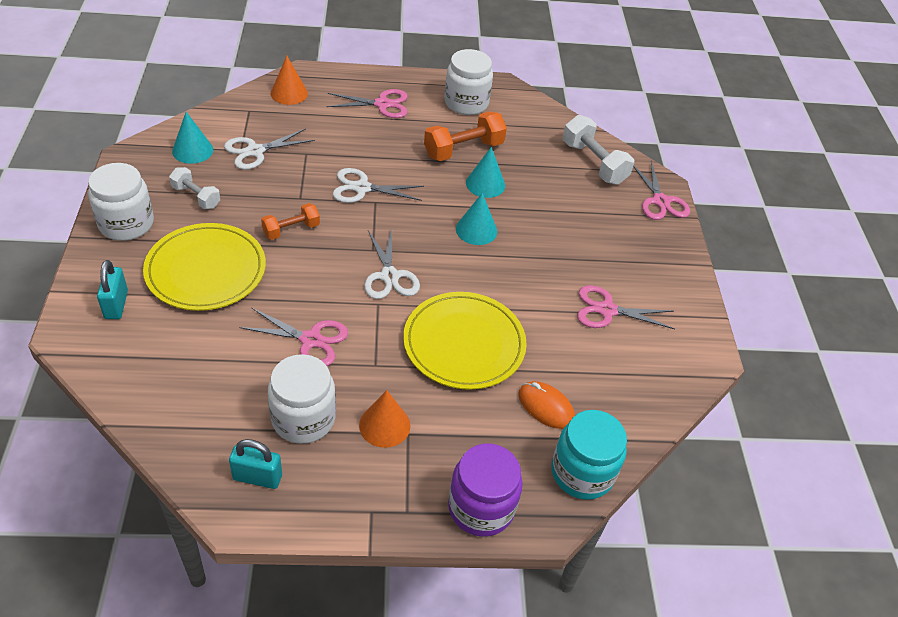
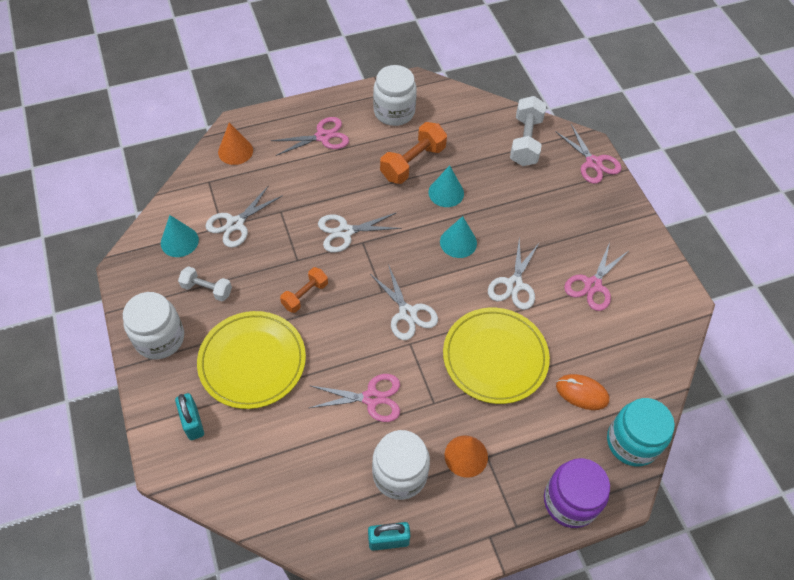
camera: 15 degrees left, 10 degrees up
(518, 284) = (514, 285): none -> white scissors
(593, 163) = (525, 141): white dumbbell -> white dumbbell turned 60 degrees clockwise
(607, 310) = (592, 285): pink scissors -> pink scissors turned 45 degrees counterclockwise

